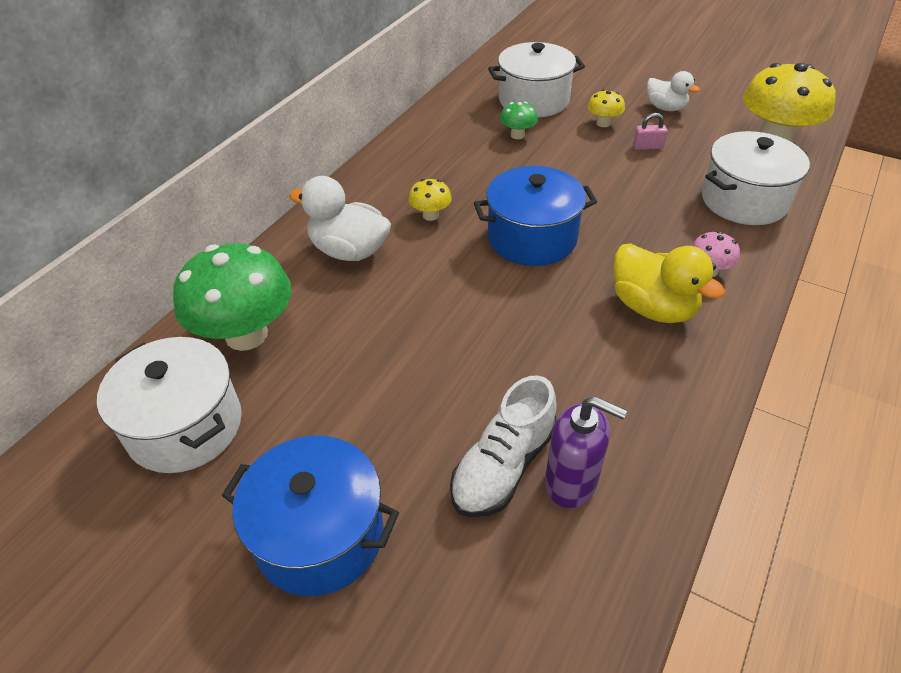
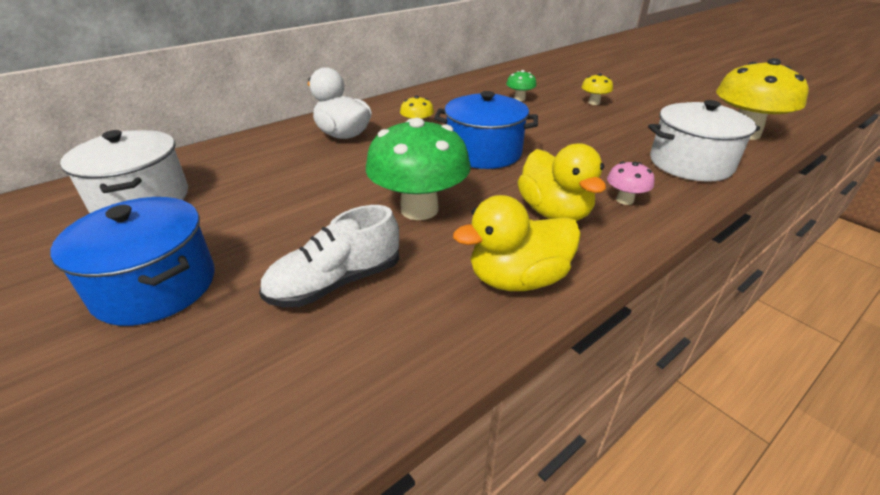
camera: 20 degrees right, 10 degrees down
(246, 335) = (231, 162): green mushroom -> green mushroom (419, 209)
(533, 100) = (547, 84): white pot -> none
(571, 482) = (383, 311): purple soap dispenser -> none
(647, 147) = (622, 120): pink padlock -> none
(665, 108) = (654, 102): white duck -> none
(667, 403) = (517, 279): none -> yellow duck

